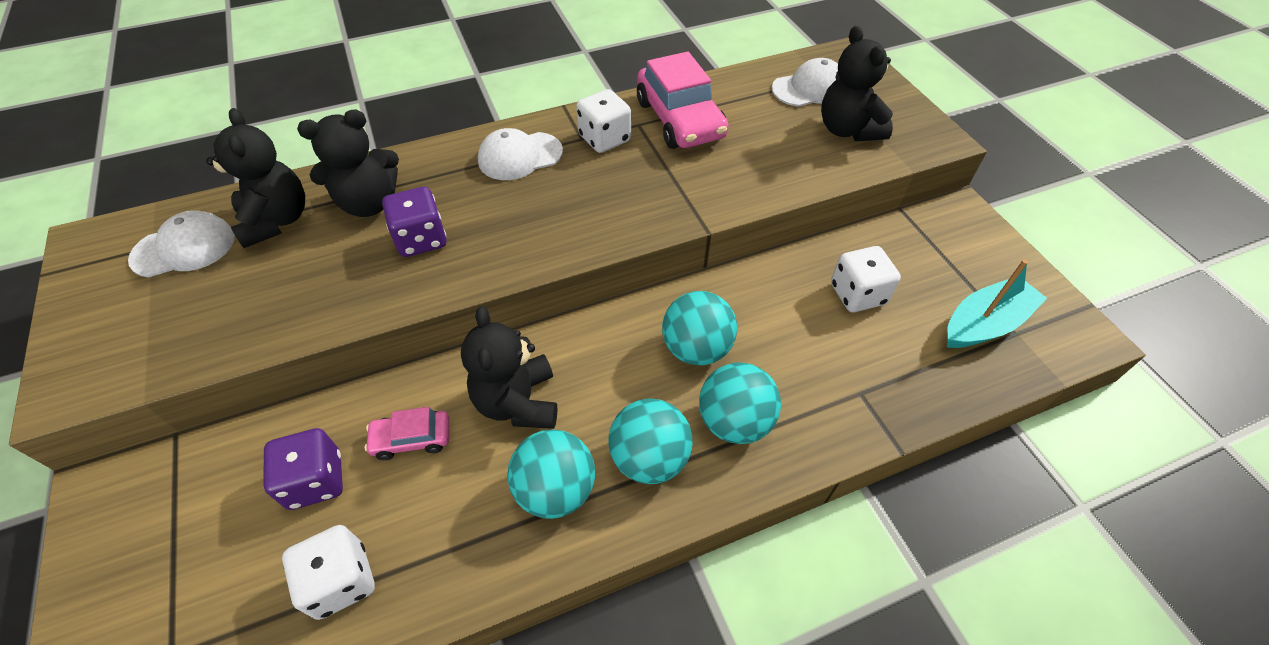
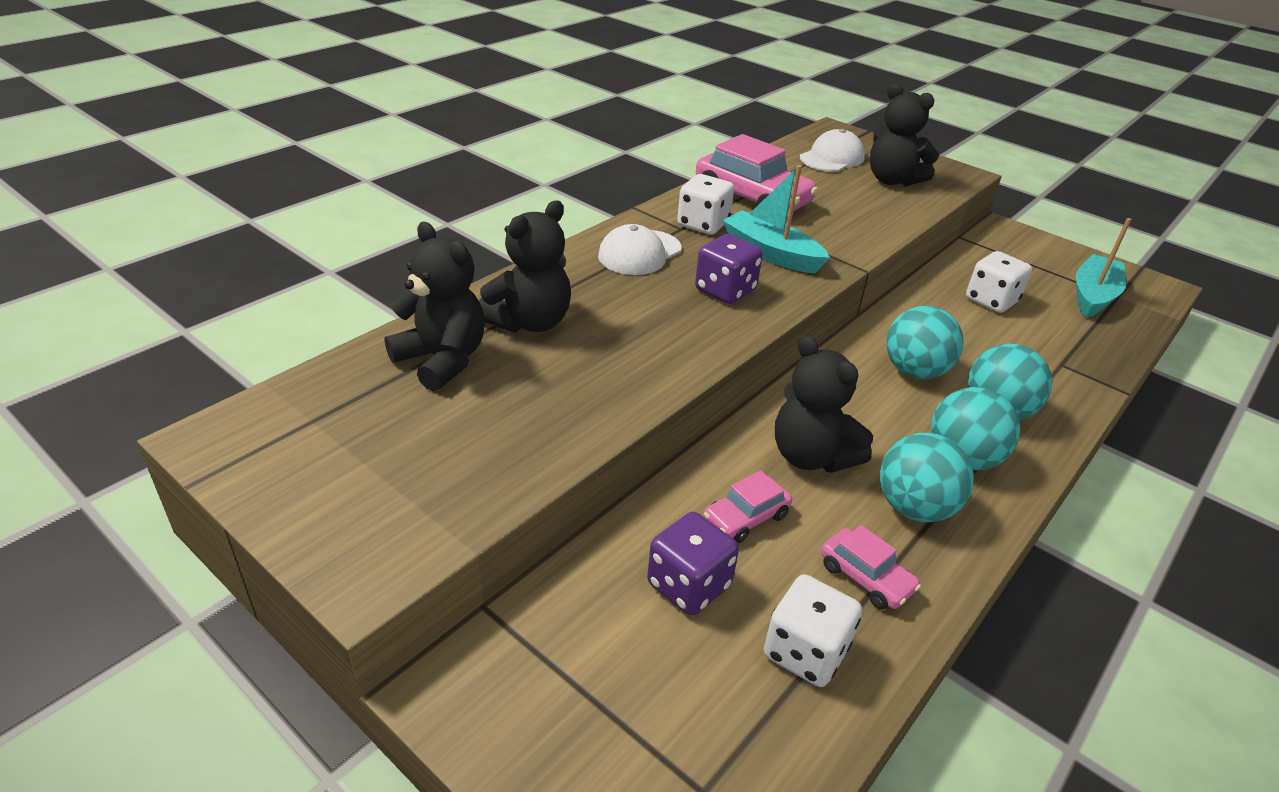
camera: 30 degrees left, 15 degrees down
(184, 248) = (357, 411): white cap -> none
(421, 239) = (619, 337): purple dice -> purple dice (725, 290)
(450, 537) = (866, 577): none -> pink car
(635, 187) = (771, 253): none -> turquoise boat

